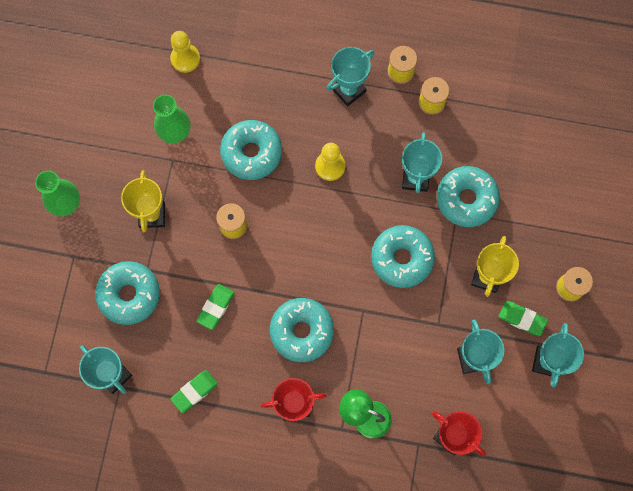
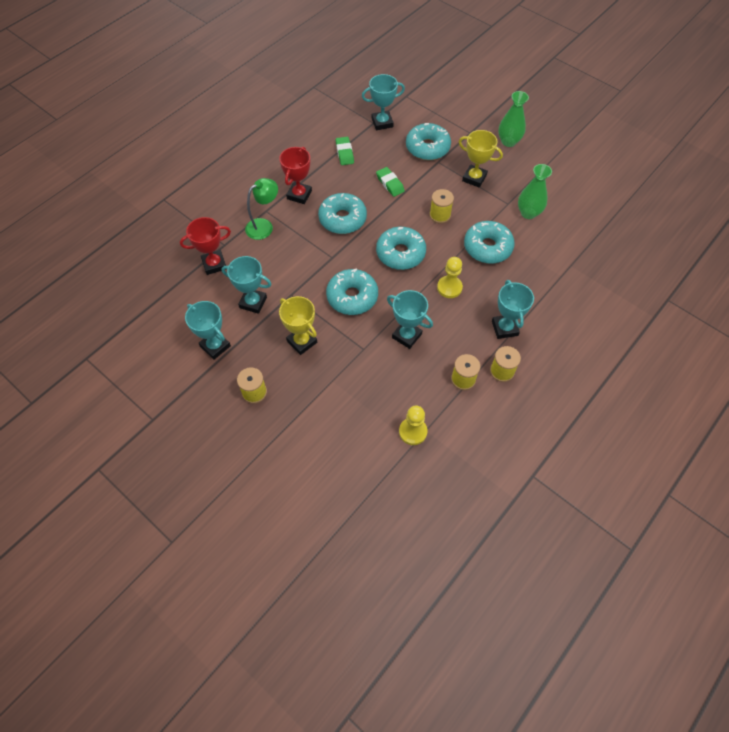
camera: 120 degrees right, 15 degrees down
(185, 59) = (584, 241): yellow pawn -> yellow pawn (413, 432)
(466, 199) = (369, 360): turquoise donut -> turquoise donut (400, 253)
(522, 319) = (256, 347): green eraser -> none

